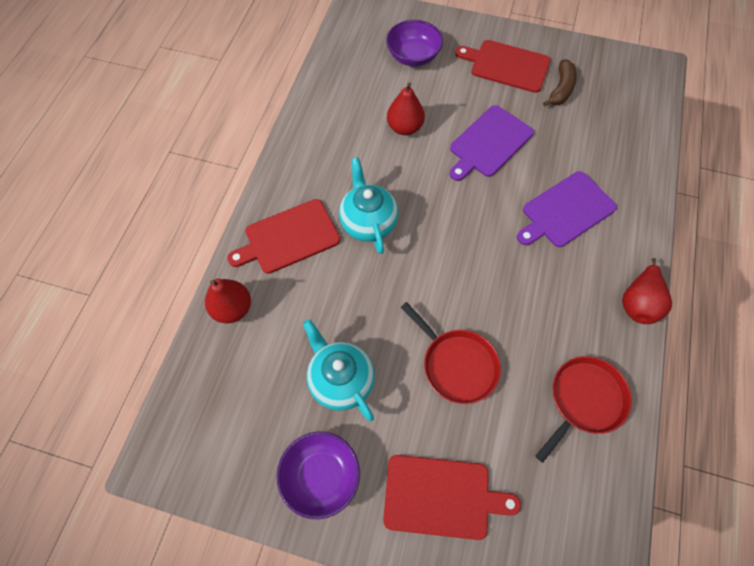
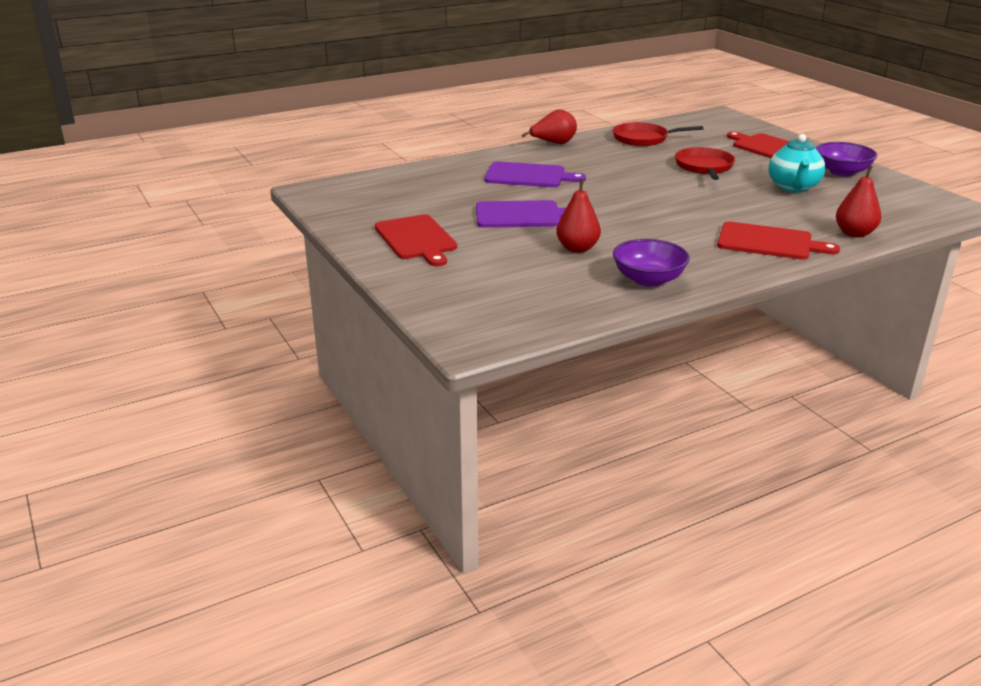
camera: 135 degrees left, 35 degrees down
(368, 222) = (688, 224): turquoise teapot -> none
(413, 56) = (486, 281): purple bowl -> purple bowl (648, 279)
(561, 89) = (406, 212): brown banana -> none

